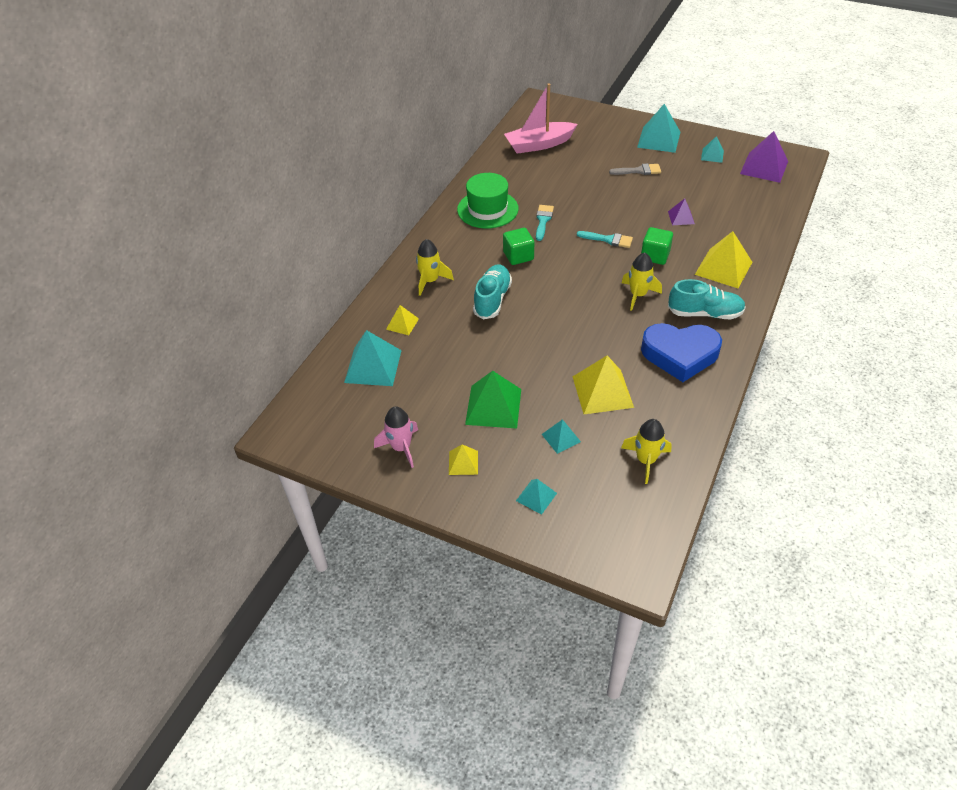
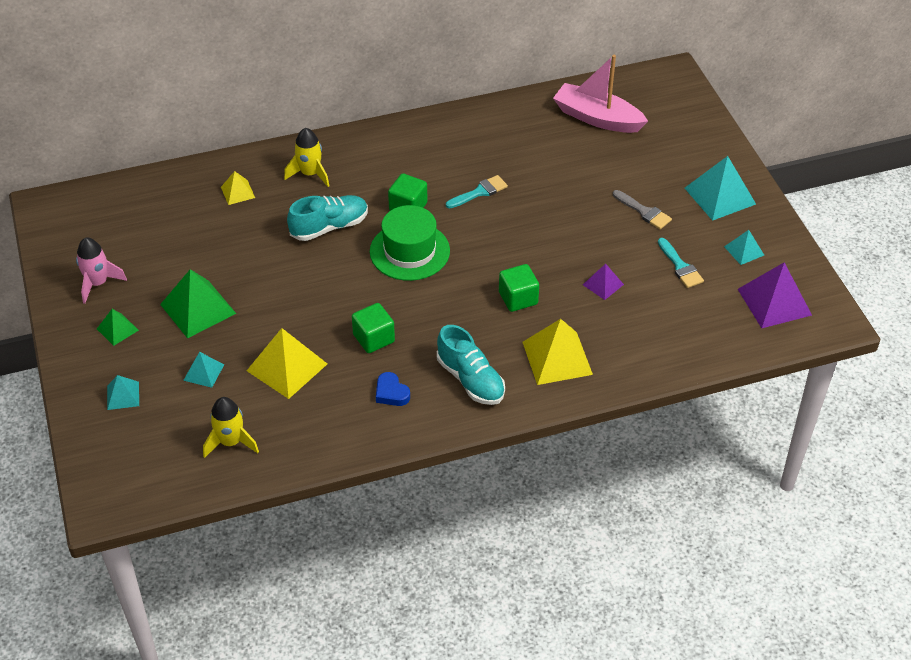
camera: 45 degrees right, 0 degrees up
(373, 366) = (170, 208): turquoise pyramid -> none
(463, 462) = (117, 329): yellow pyramid -> green pyramid
(487, 209) = (452, 146): green hat -> green hat (409, 251)
(608, 240) = (504, 252): turquoise brush -> turquoise brush (680, 266)
(621, 336) = (374, 338): none -> green cube
(638, 295) = (444, 318): yellow rocket -> none
(680, 354) = (391, 393): blue heart -> blue heart, size x0.44

